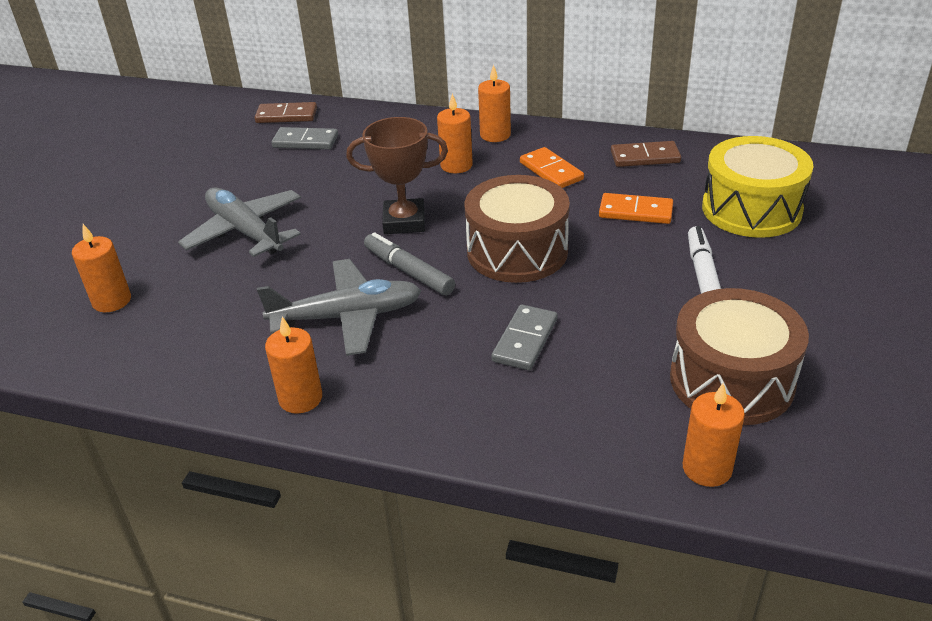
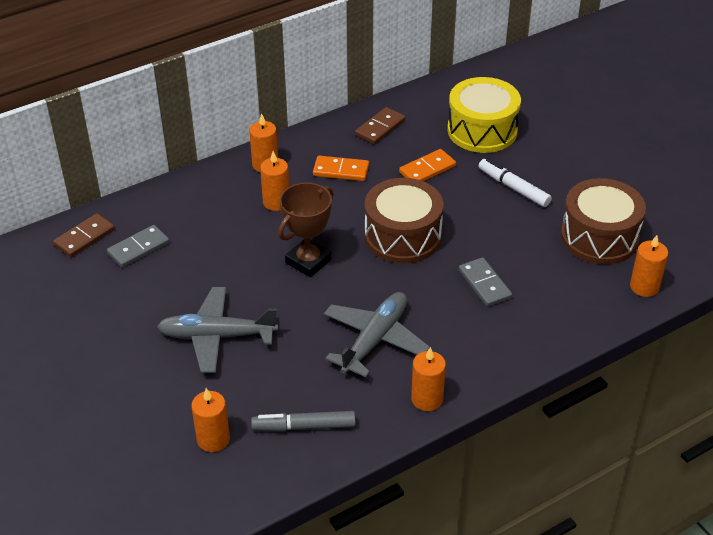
camera: 50 degrees left, 5 degrees up
(408, 271) = (363, 290): grey marker -> grey marker (304, 427)

